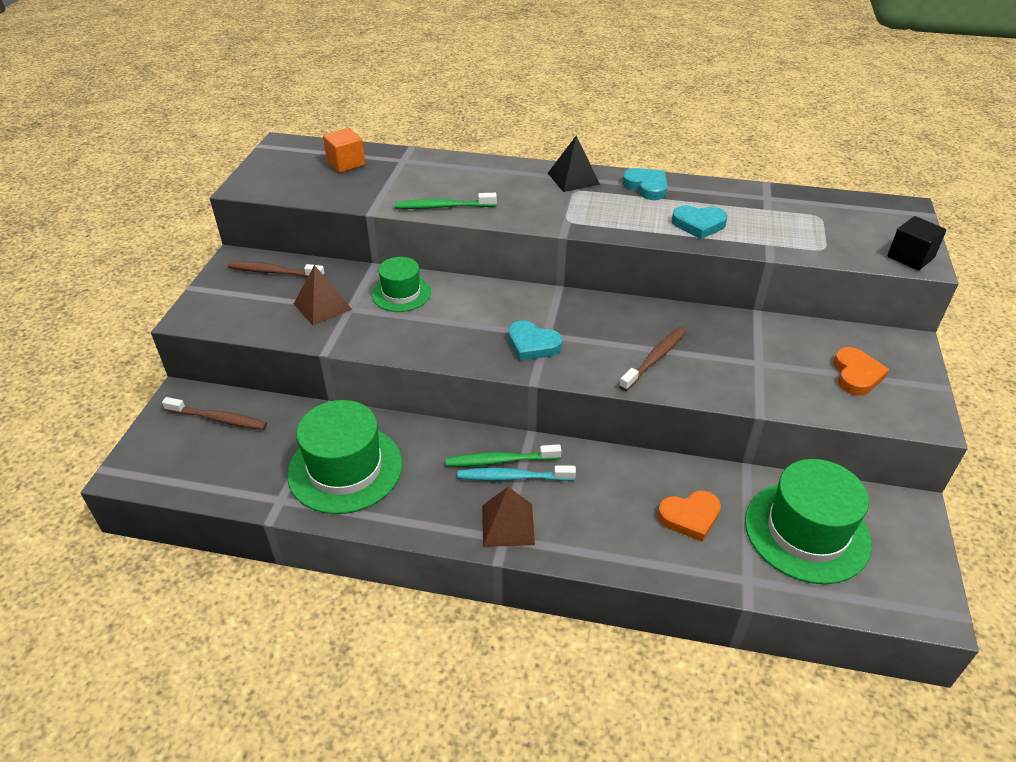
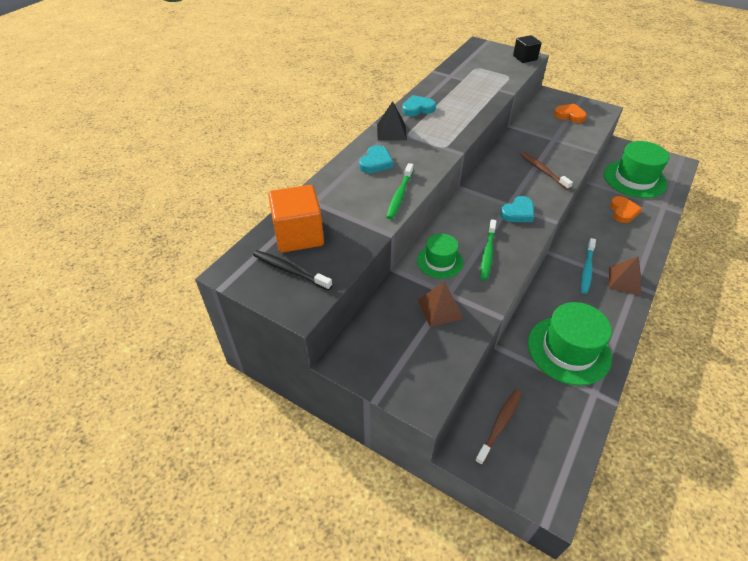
camera: 70 degrees left, 5 degrees up
(274, 272) = (377, 334): brown toothbrush -> none
(293, 170) = (290, 270): none -> black toothbrush
(346, 163) = (298, 235): orange cube -> orange cube, size x1.63
(500, 461) = (572, 271): green toothbrush -> green toothbrush (487, 253)
(698, 224) = (470, 104): turquoise heart -> turquoise heart (376, 162)

